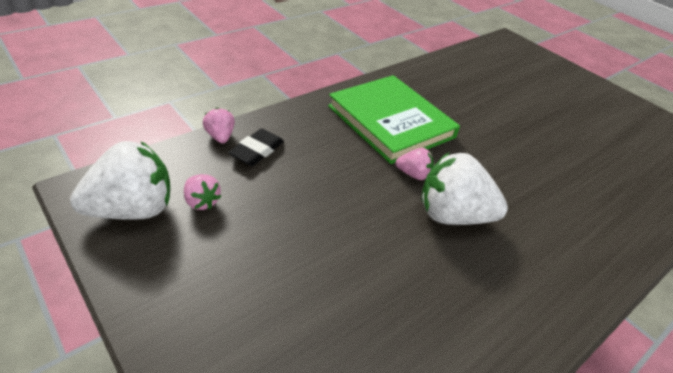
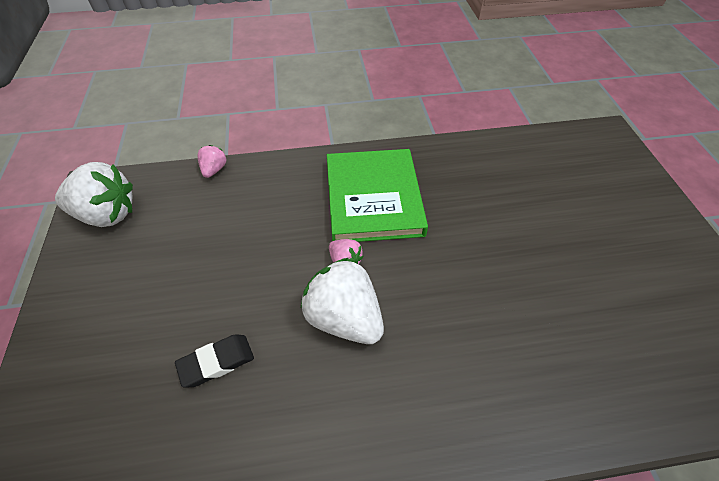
camera: 35 degrees right, 10 degrees up
(202, 202) = (155, 225): pink strawberry -> none
(257, 151) = (231, 192): black eraser -> black eraser (216, 362)

